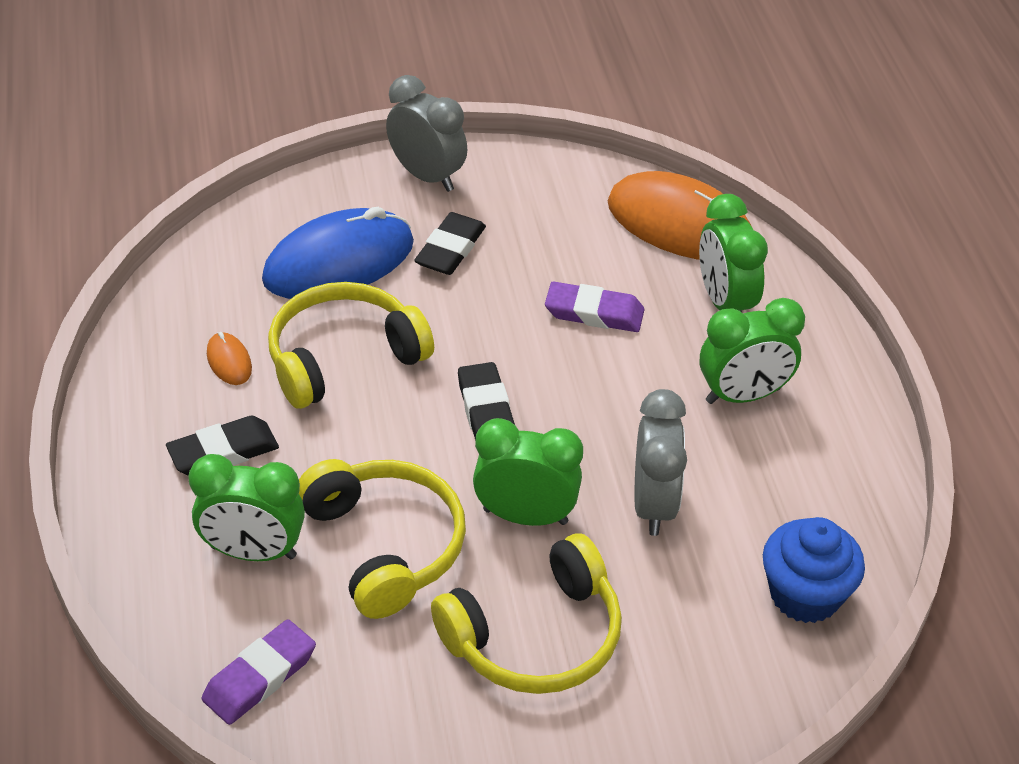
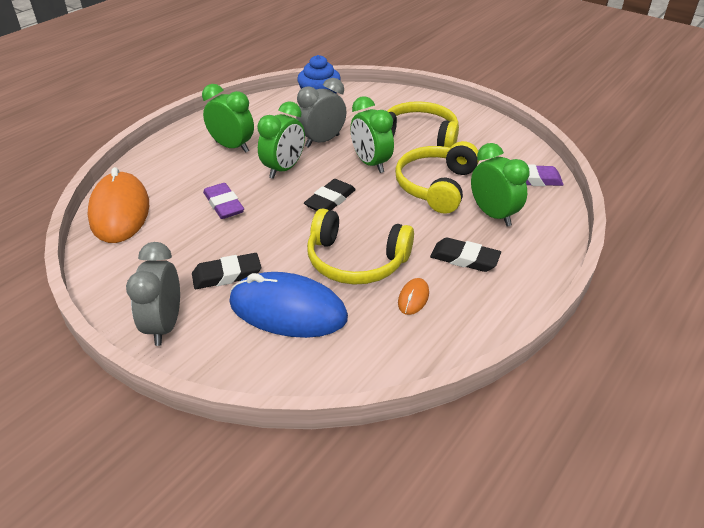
camera: 130 degrees left, 5 degrees down
(724, 302) = (172, 174): green clock -> green clock (284, 169)

